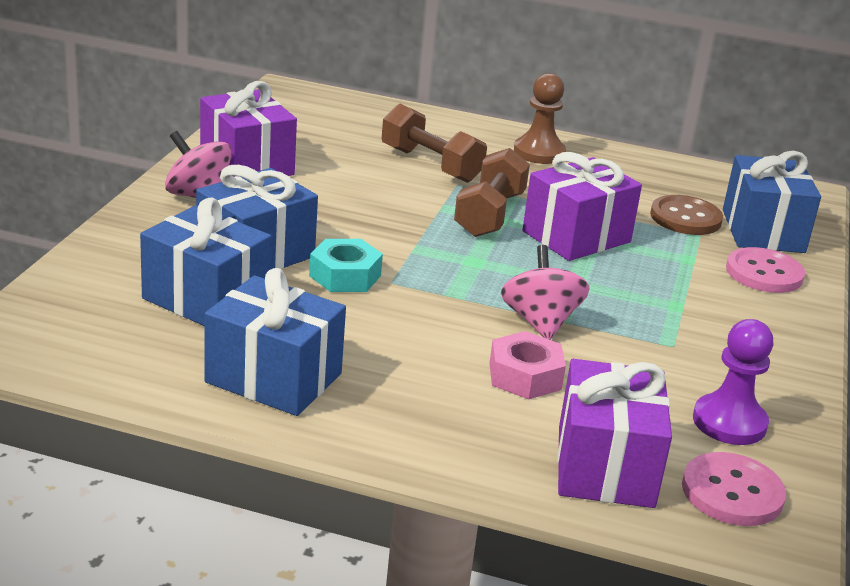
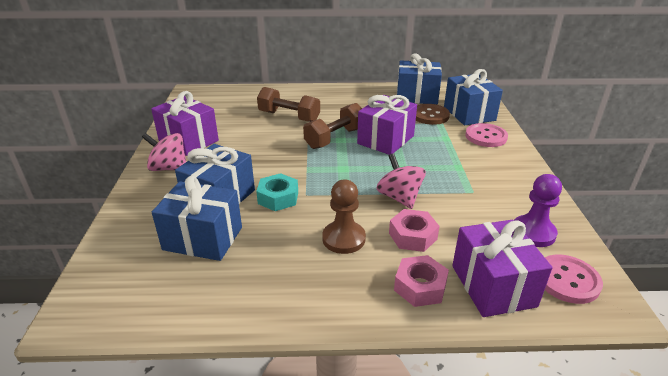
camera: 15 degrees left, 5 degrees up
(273, 378) = (271, 285): blue gift -> blue gift (417, 96)
(489, 214) = (335, 138): brown dumbbell -> brown dumbbell turned 45 degrees clockwise
(490, 437) = (420, 286): none -> pink nut
(539, 153) = (339, 97): brown pawn -> brown pawn (343, 239)

